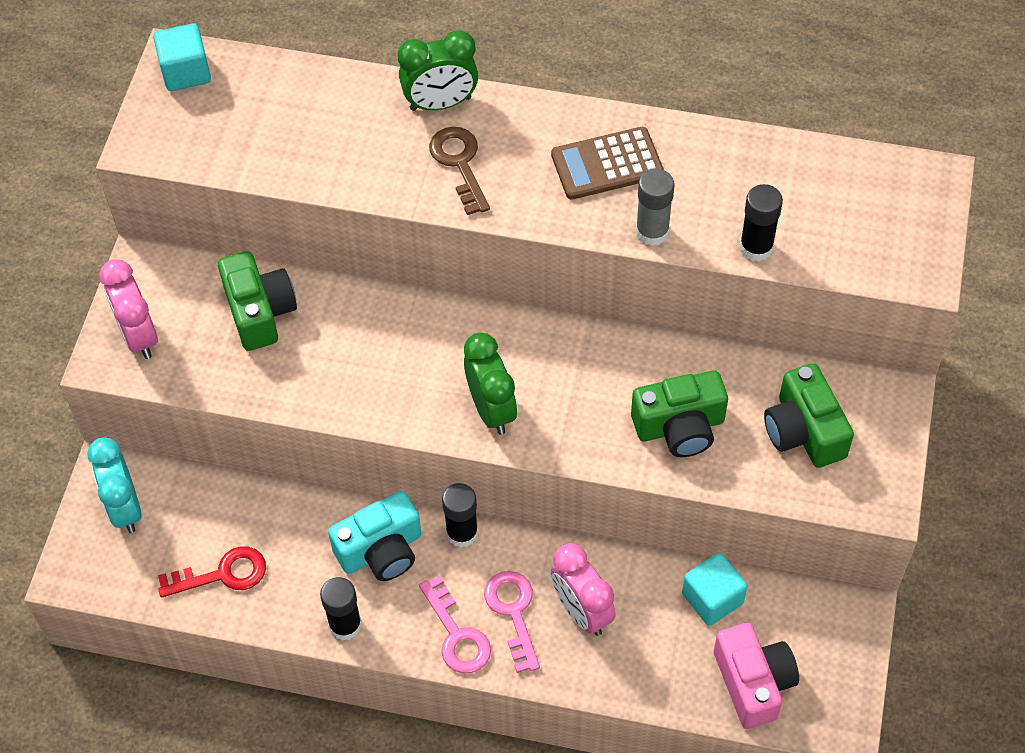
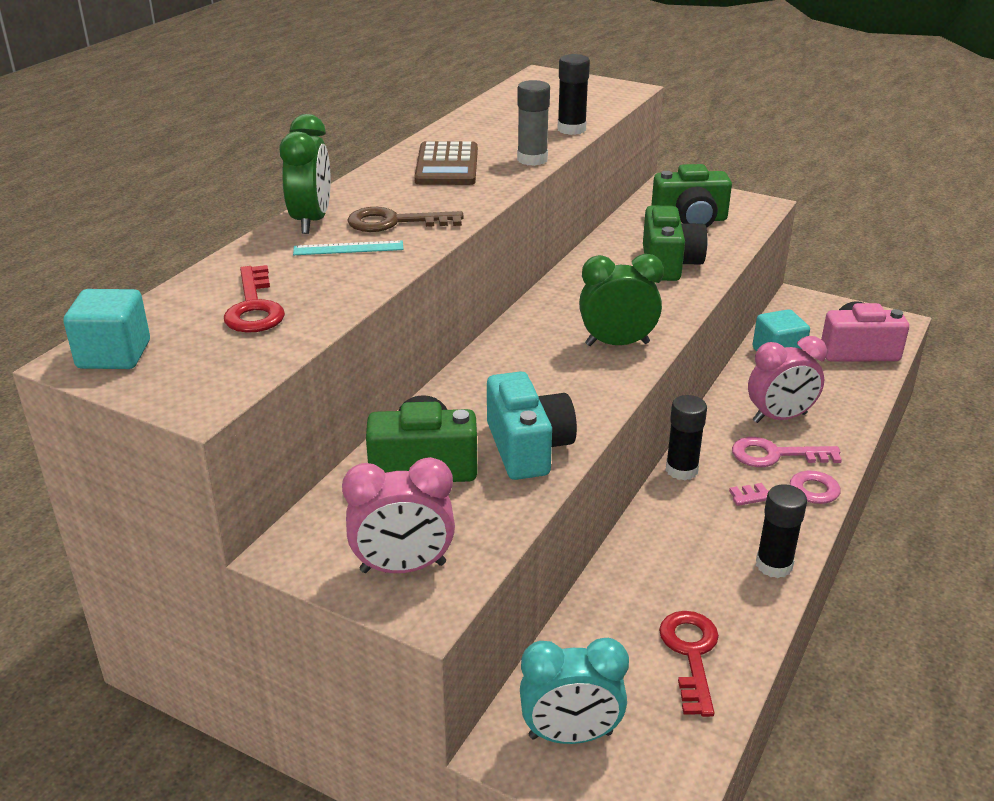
camera: 75 degrees left, 25 degrees down
(276, 124) = (254, 307): none -> red key
(381, 550) = (688, 525): turquoise camera -> turquoise camera (528, 447)
(396, 148) = (348, 248): none -> turquoise ruler

